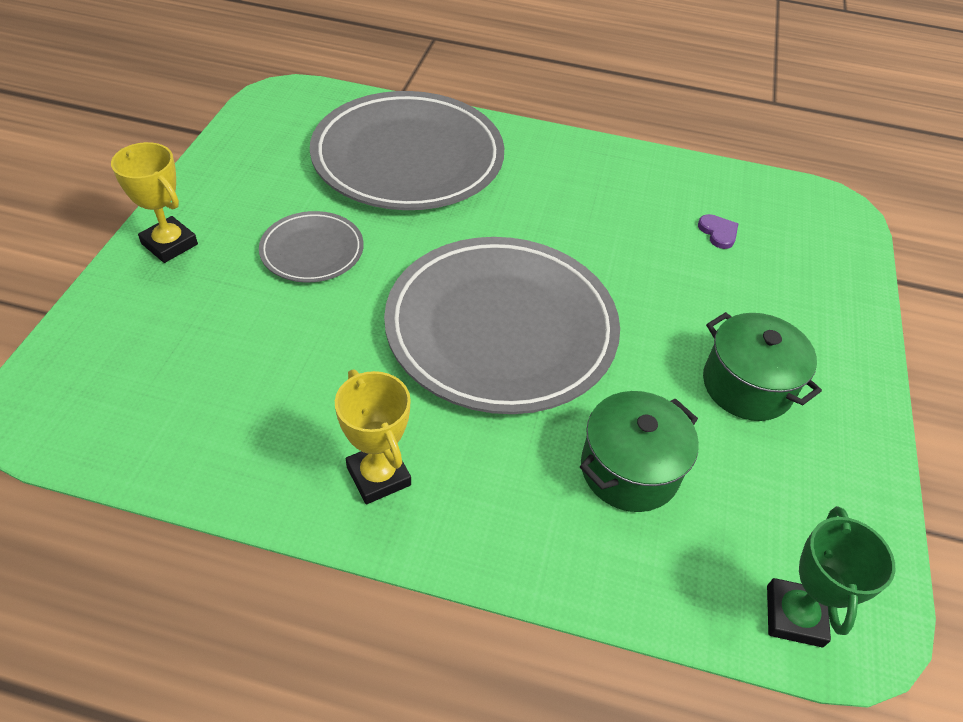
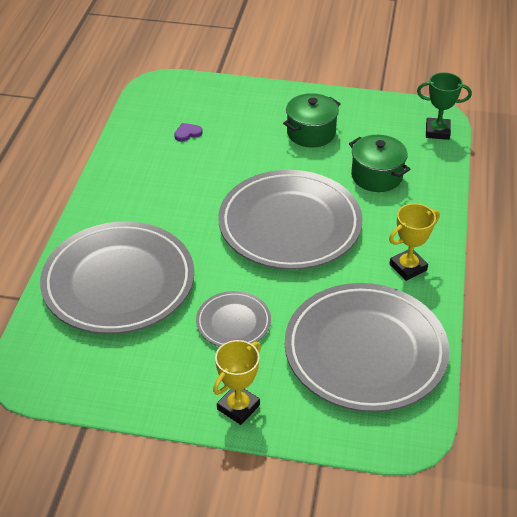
camera: 90 degrees left, 5 degrees down
(211, 385) = (365, 351): none -> grey plate

